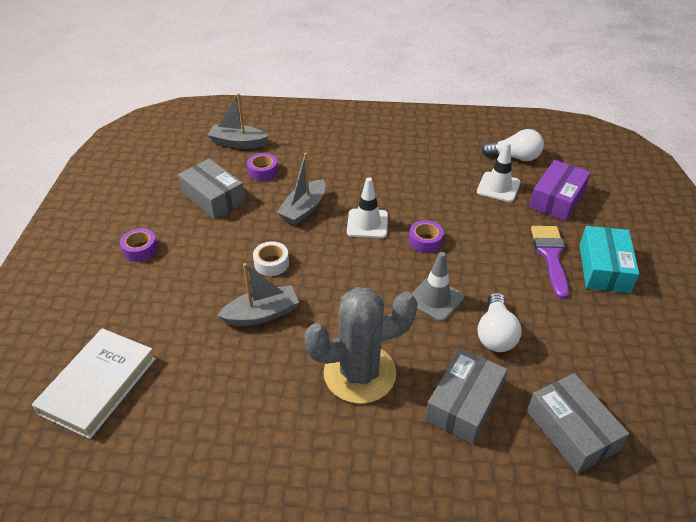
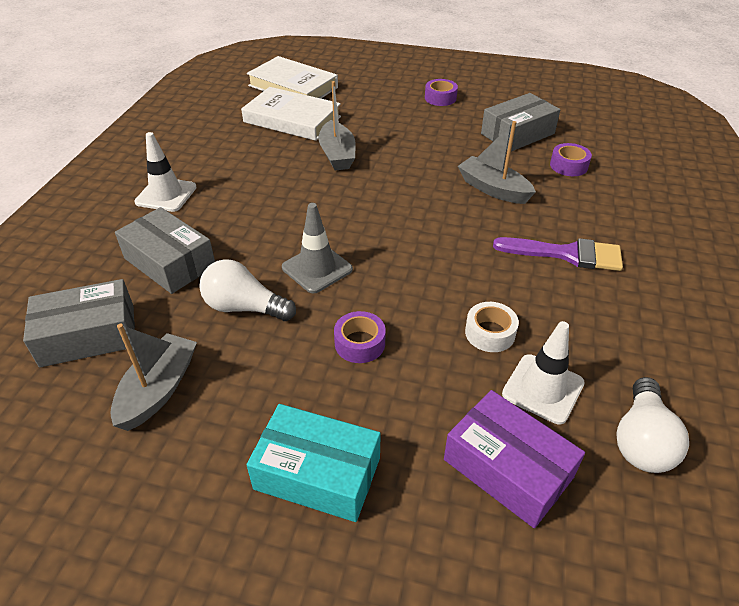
camera: 100 degrees right, 0 degrees up
(187, 368) = (292, 119): none -> white book
(238, 143) = (627, 151): grey boat -> grey boat (158, 390)
(271, 263) = (406, 163): white tape -> white tape (490, 333)
(359, 373) = (241, 202): grey cactus -> none
(367, 224) = (462, 234): white traffic cone -> white traffic cone (166, 195)
(425, 241) = (420, 278): purple tape -> purple tape (360, 343)
(550, 256) = (362, 408): purple brush -> purple brush (567, 254)

